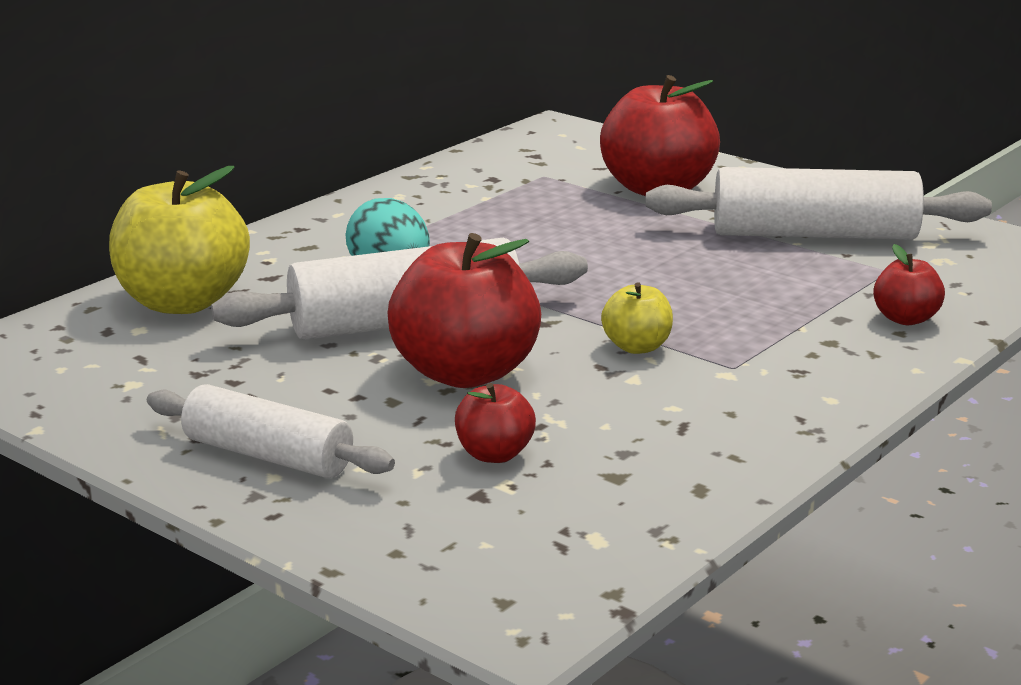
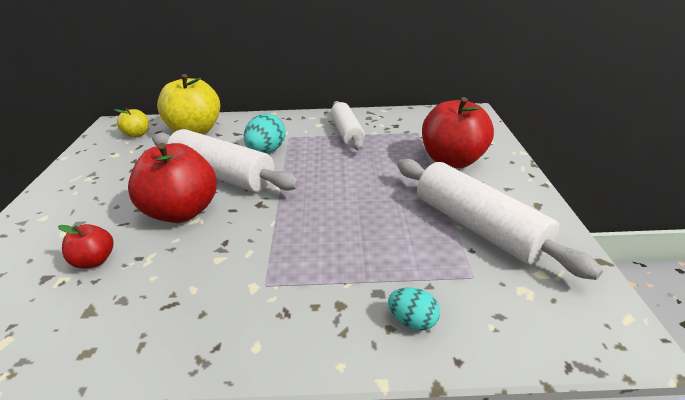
camera: 50 degrees right, 10 degrees up
(268, 456) = (62, 207): white rolling pin -> white rolling pin (347, 133)
(637, 347) = (258, 242): yellow apple -> yellow apple (137, 134)
(905, 319) = (412, 321): red apple -> turquoise egg

